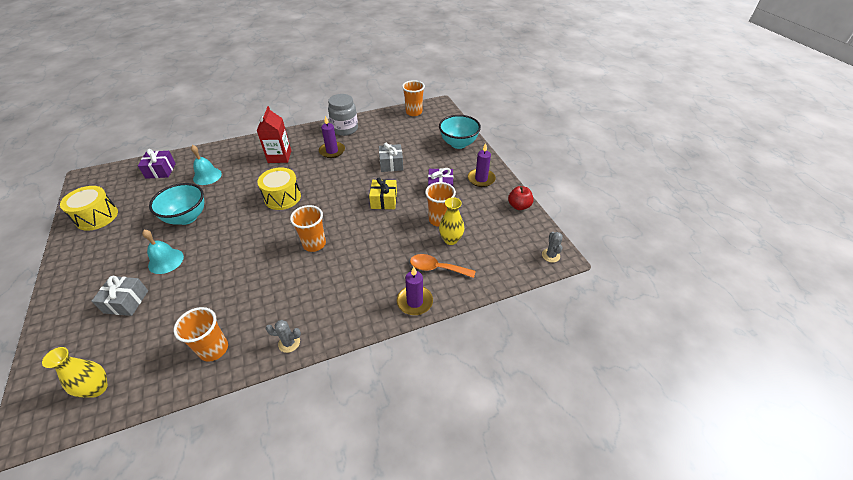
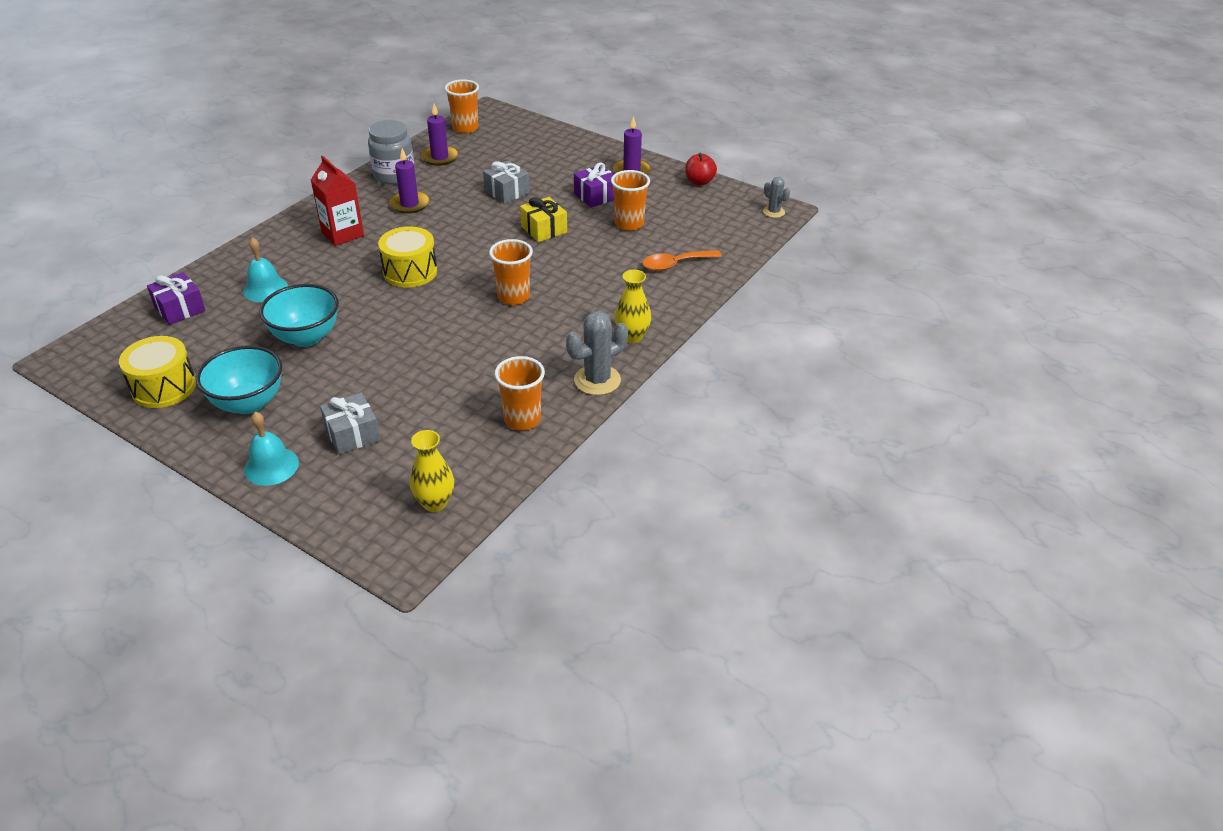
camera: 35 degrees left, 5 degrees down
(166, 261) = (345, 383): turquoise bell -> turquoise bell (271, 466)
(289, 343) = (597, 380): grey cactus -> grey cactus, size x1.73
(414, 301) = (684, 298): purple candle -> purple candle (440, 157)
(450, 240) = (661, 236): yellow vase -> yellow vase (632, 337)
(458, 144) = (564, 145): turquoise bowl -> turquoise bowl (248, 403)

